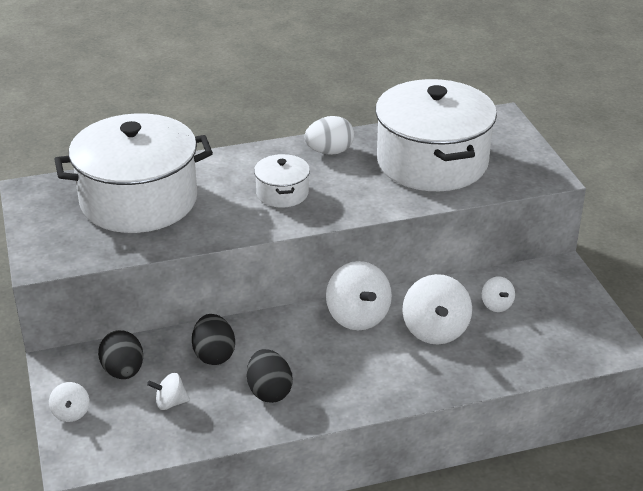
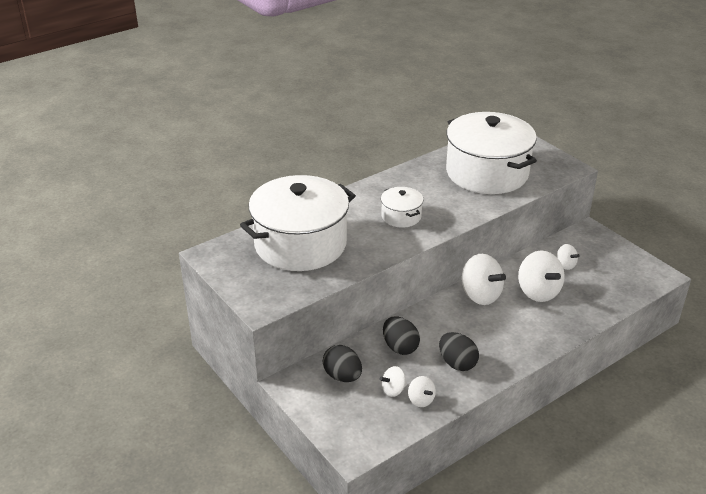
camera: 20 degrees left, 0 degrees up
(71, 413) = (325, 417): white spinning top -> white spinning top (421, 400)
(329, 152) = (411, 180): white egg -> none

